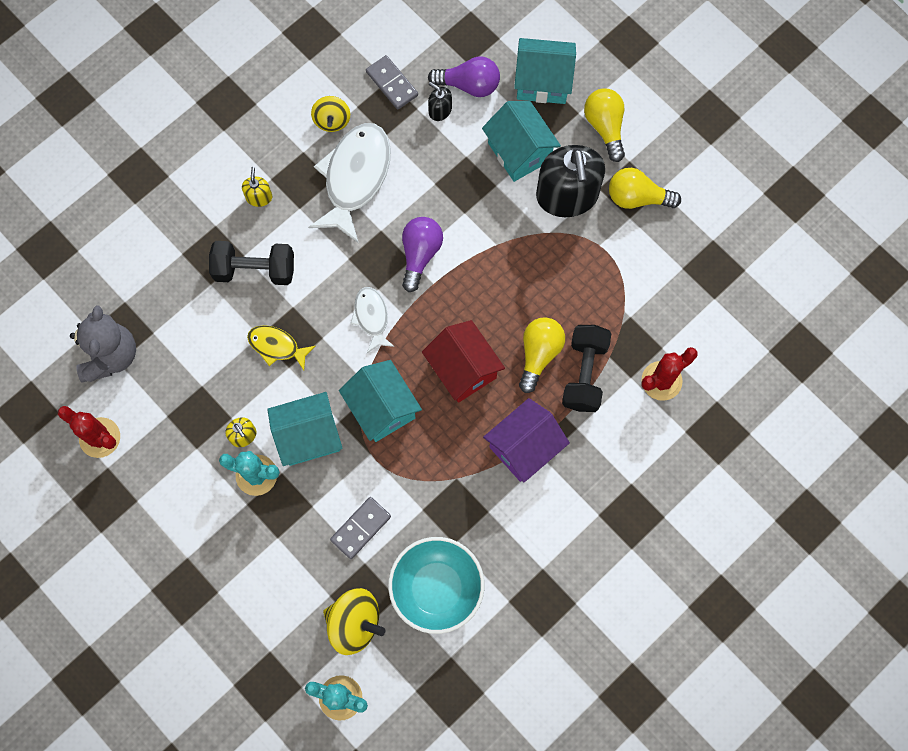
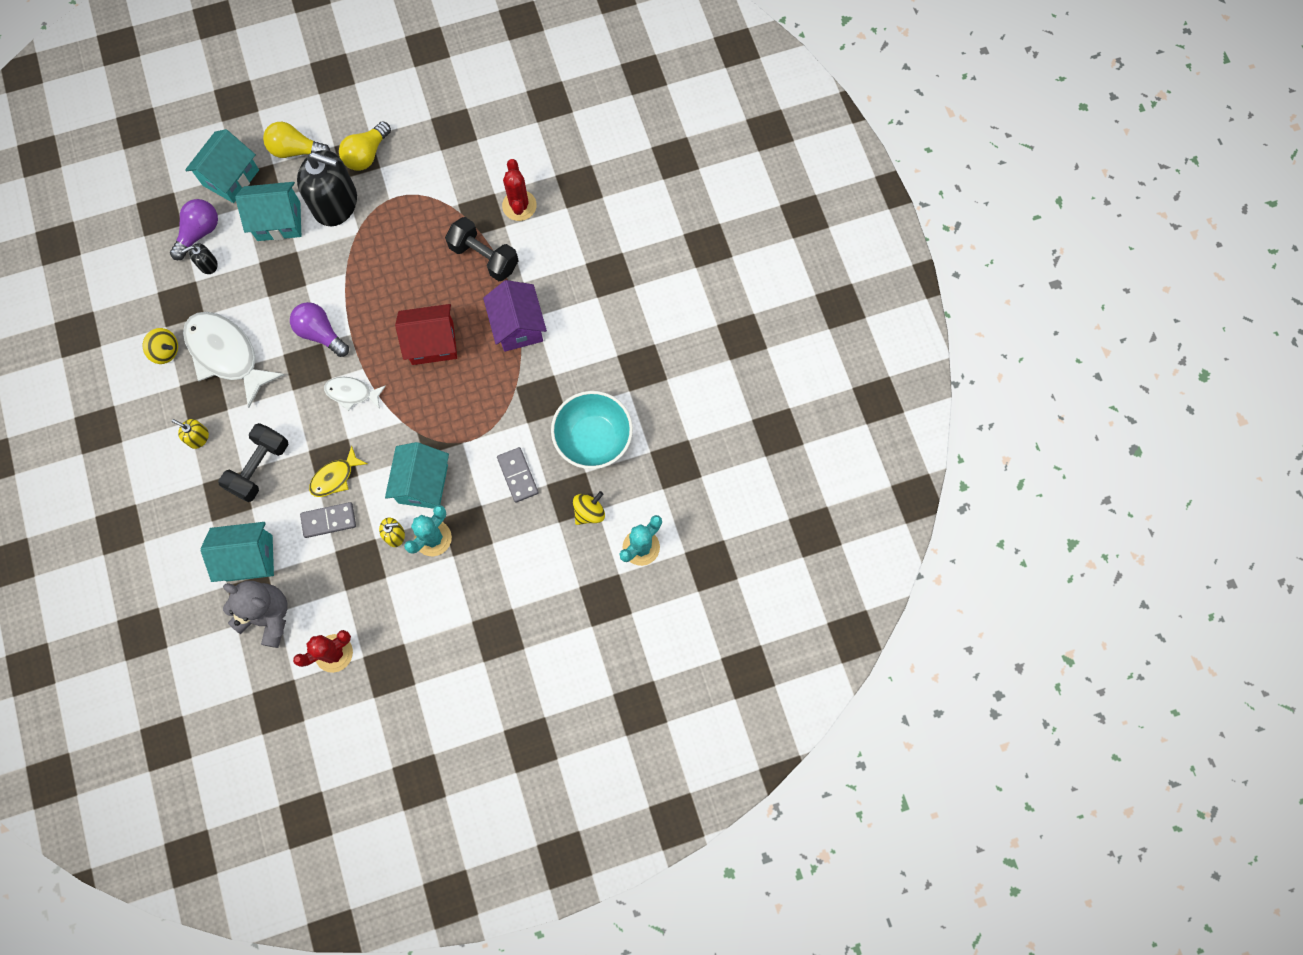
camera: 65 degrees left, 0 degrees up
(354, 623) = (589, 512): yellow spinning top -> yellow spinning top, size x0.65
(382, 408) = (431, 417): turquoise house -> turquoise house (249, 558)
(392, 84) = (162, 290): grey domino -> grey domino (329, 520)
(539, 354) = (451, 282): yellow light bulb -> none

